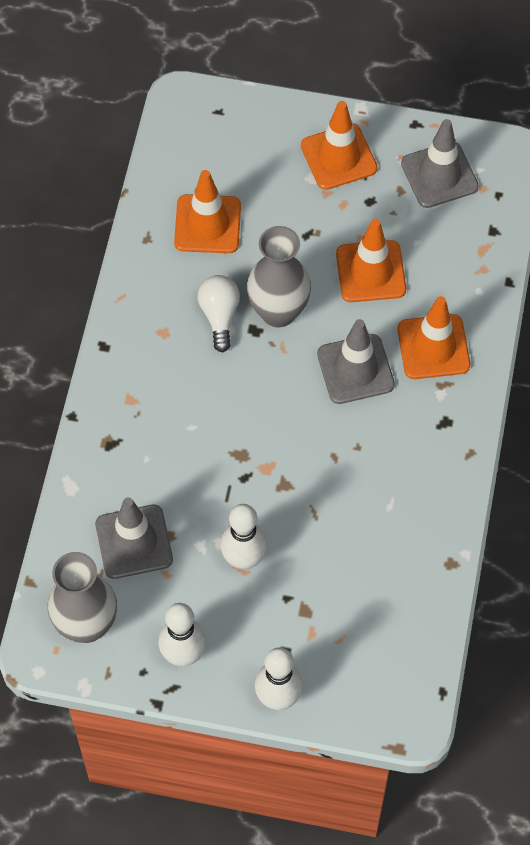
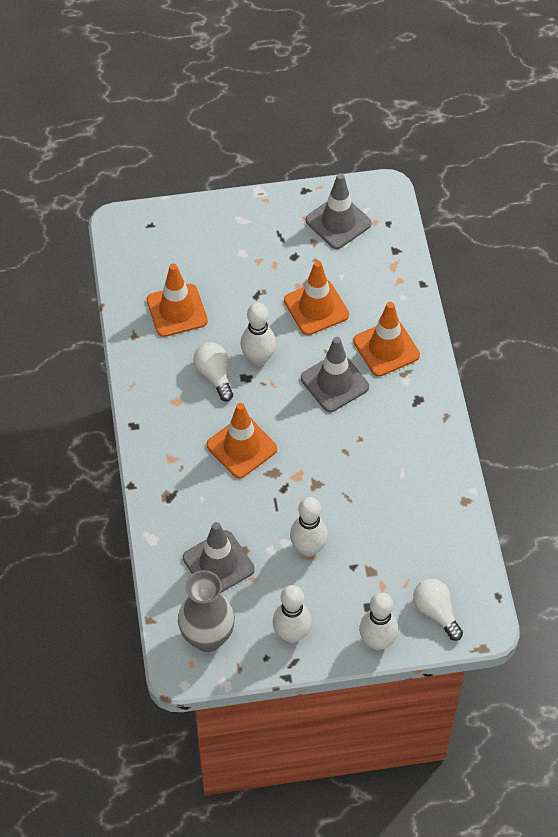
camera: 20 degrees left, 5 degrees down
(278, 312) = (258, 358): grey vase -> white bowling pin
(338, 157) = (256, 231): orange traffic cone -> orange traffic cone (241, 447)
(361, 686) = (436, 612): none -> white light bulb

